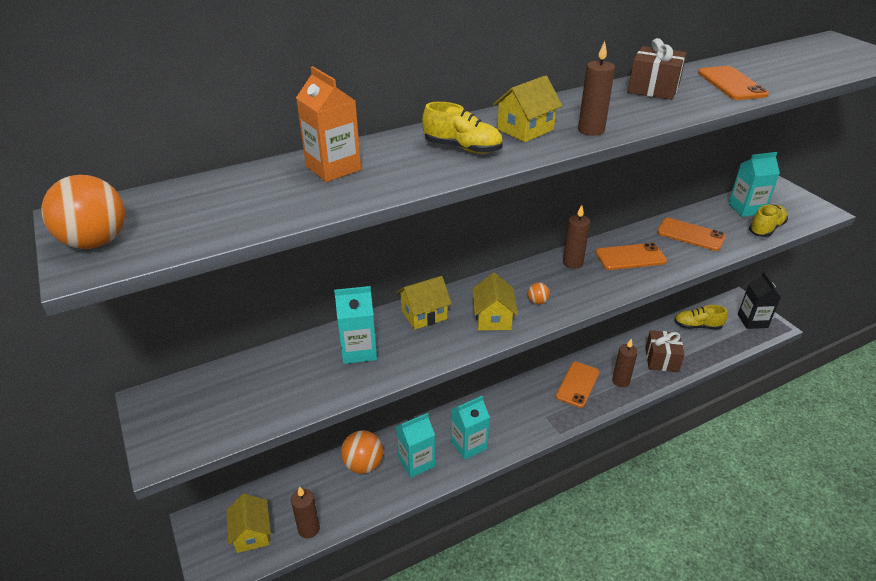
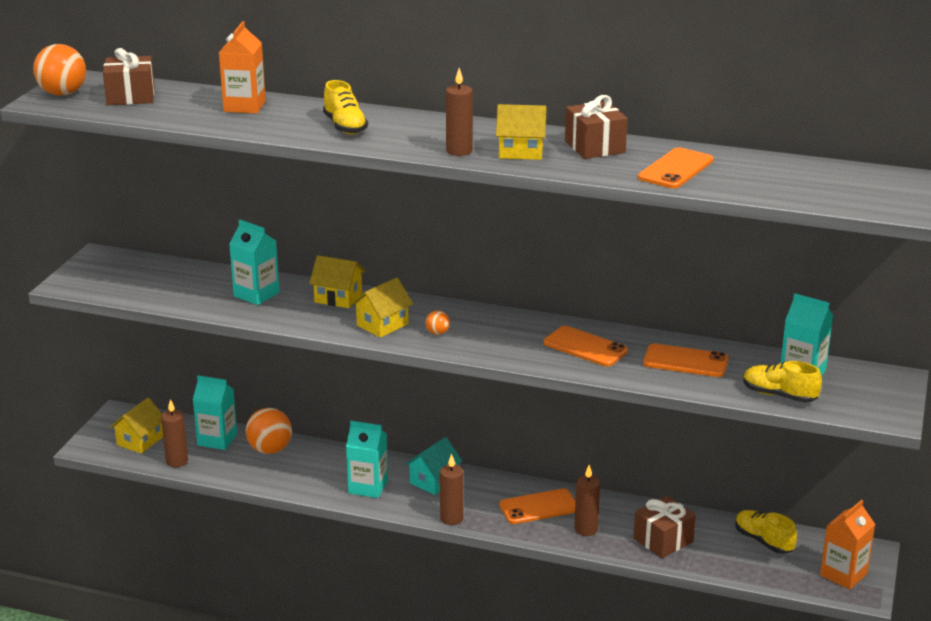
camera: 45 degrees right, 10 degrees down
(190, 209) = (131, 96): none -> brown gift
(416, 462) = (310, 472): turquoise carton -> turquoise carton (217, 439)
(498, 410) = (433, 481): none -> turquoise house
(525, 129) = (415, 133): yellow house -> yellow house (521, 151)
(573, 263) = (524, 325): brown candle -> brown candle (451, 518)
(690, 235) = (685, 361): orange phone -> orange phone turned 60 degrees counterclockwise
(752, 321) = (843, 574): black carton -> orange carton
(766, 229) = (779, 395): yellow shoe -> yellow shoe turned 150 degrees counterclockwise

